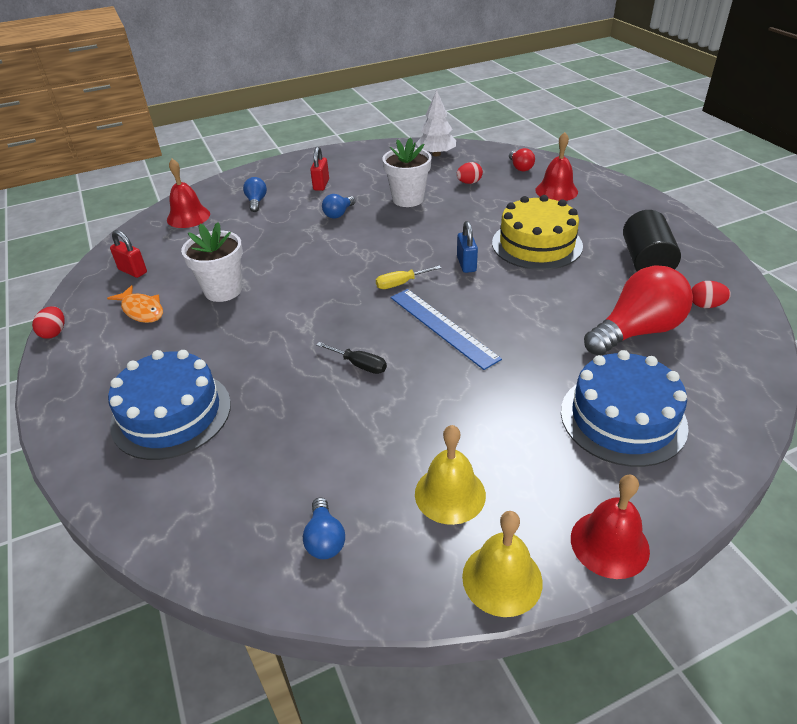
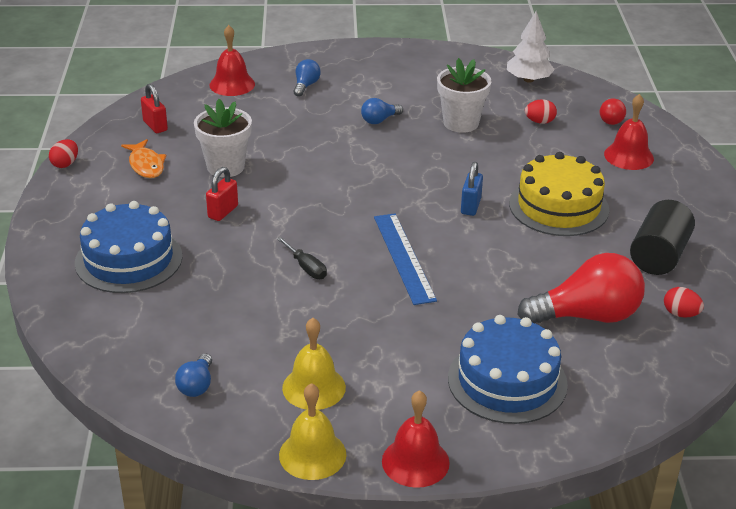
camera: 20 degrees right, 5 degrees down
(321, 185) = (382, 84): red padlock -> red padlock (223, 212)
(400, 284) = (393, 207): yellow screwdriver -> none

